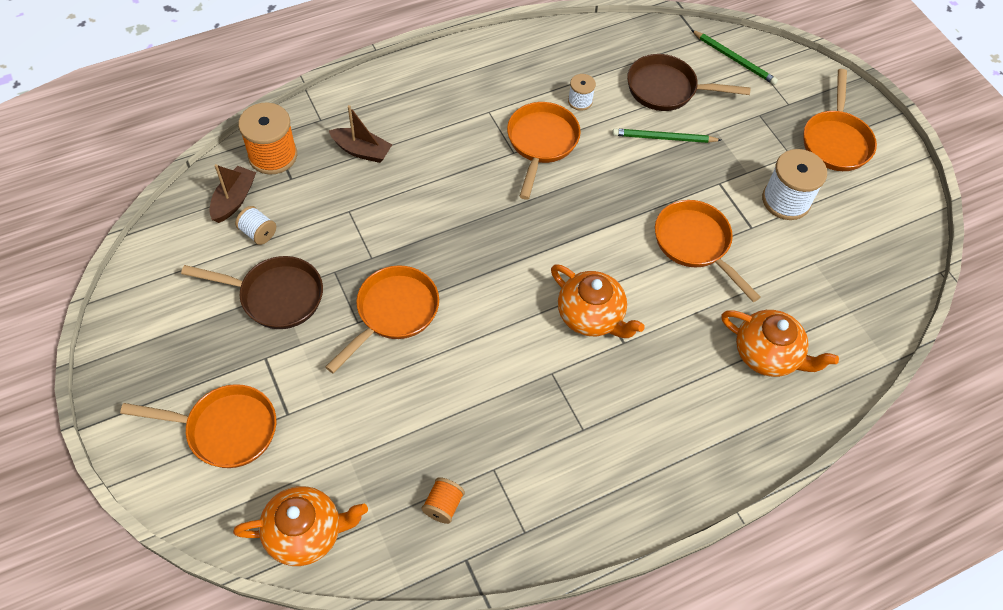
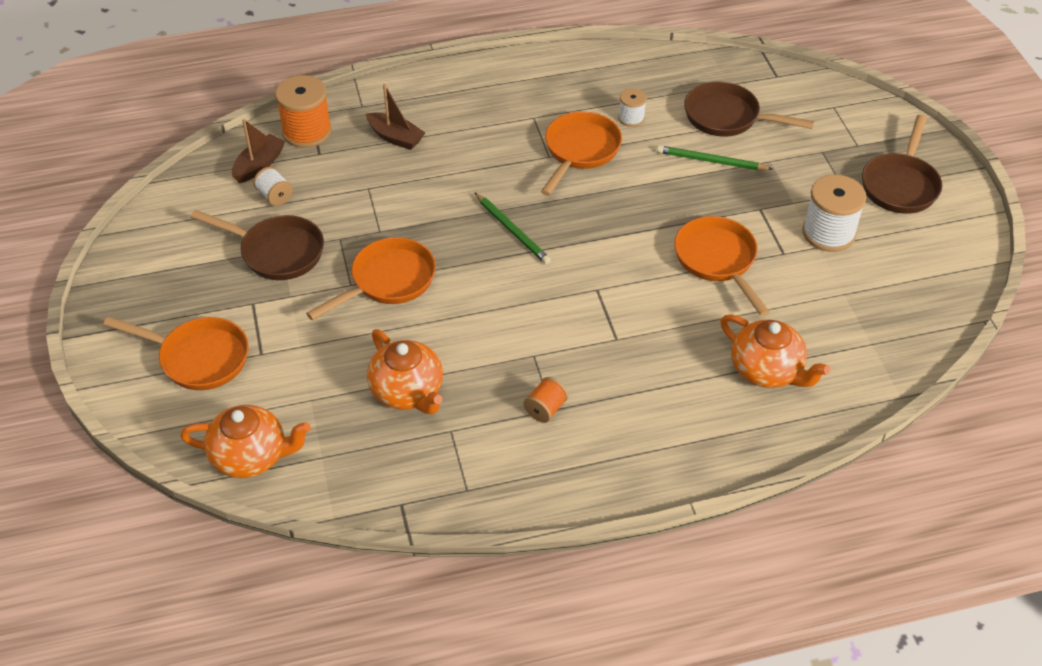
camera: 15 degrees right, 10 degrees down
(443, 505) = (391, 454): orange spool -> orange spool (545, 409)
(591, 316) = (588, 311): orange teapot -> orange teapot (408, 392)
(734, 59) = (809, 97): green pencil -> green pencil (512, 230)
(835, 141) = (900, 185): orange pan -> brown pan

